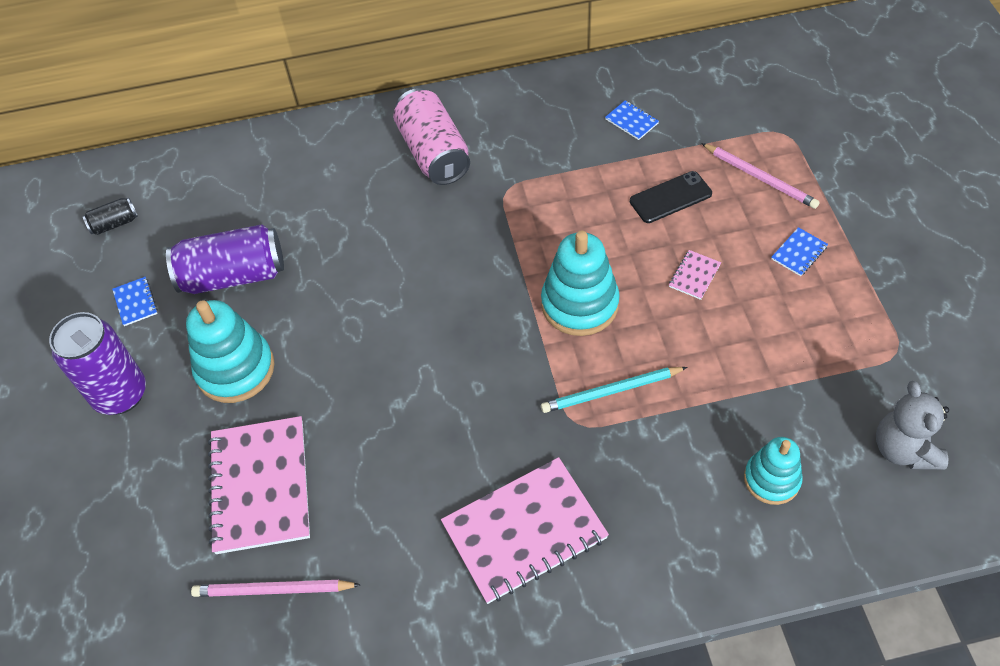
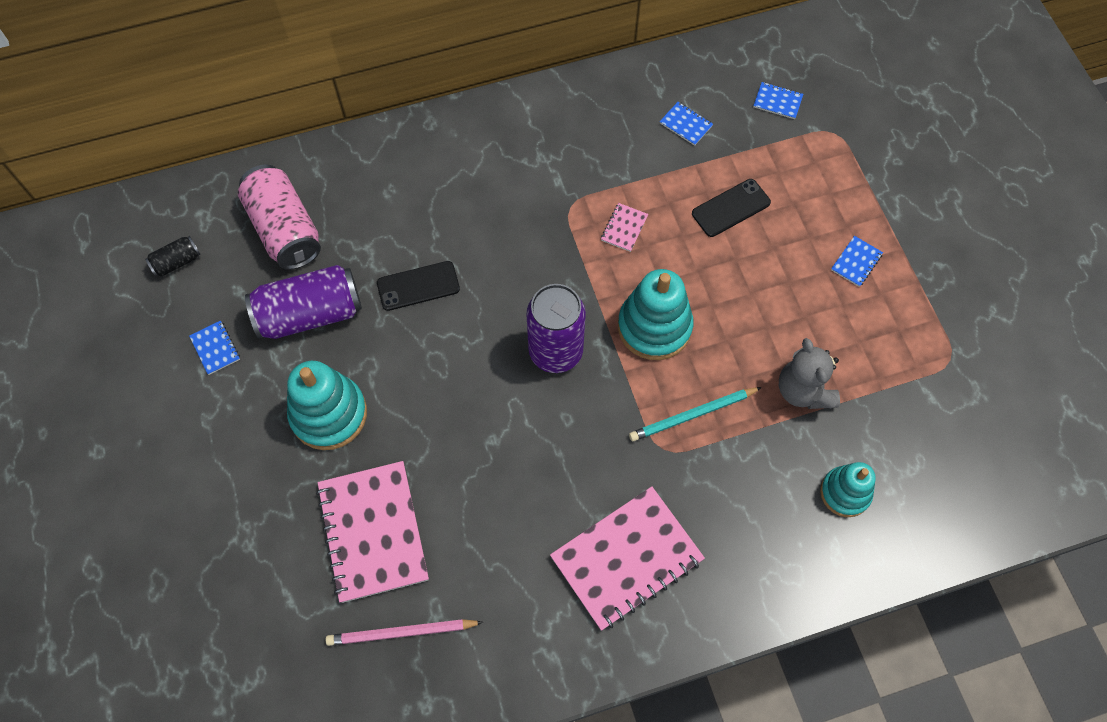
camera: 10 degrees left, 10 degrees up
(120, 394) = (218, 447): purple can -> purple can (555, 352)
(344, 255) = (418, 286): none -> black phone
(433, 153) = (492, 168): pink can -> pink can (284, 229)
(694, 276) = (760, 291): pink notebook -> pink notebook (624, 228)
(727, 104) = (777, 101): none -> blue notebook
(760, 178) = (815, 183): pink pencil -> none
(903, 449) = (960, 455): grey teddy bear -> grey teddy bear (803, 390)

